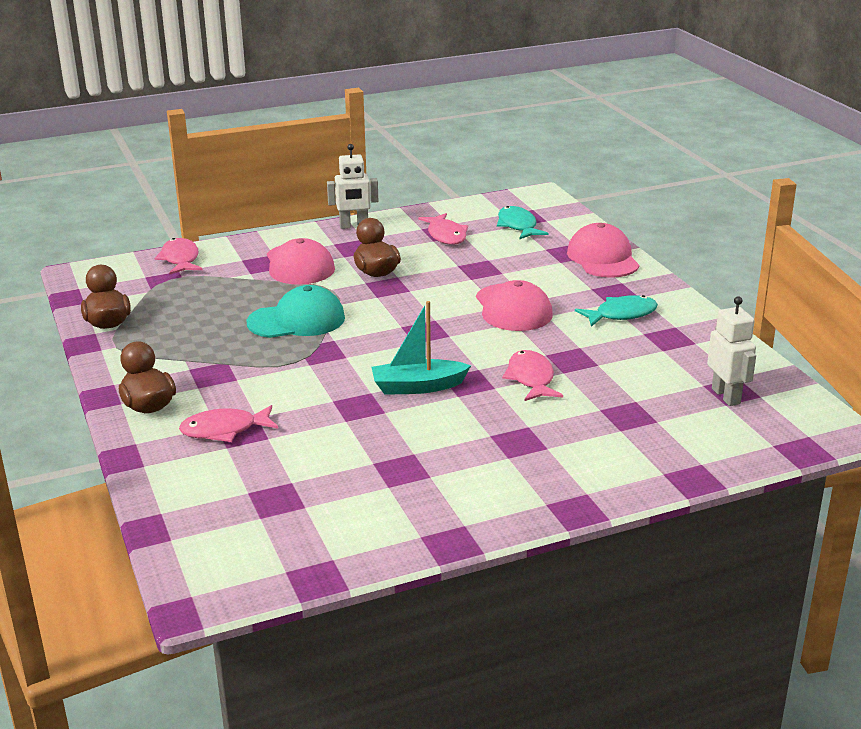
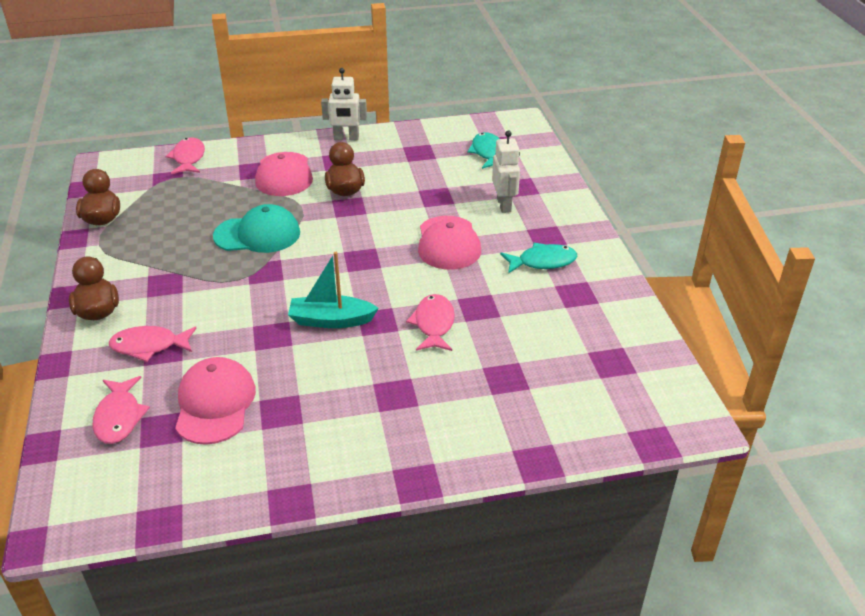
camera: 10 degrees right, 10 degrees up
(446, 235) = (421, 156): pink fish -> pink fish (119, 417)
(603, 258) = (549, 196): pink cap -> pink cap (215, 404)
(726, 396) = (604, 368): white robot -> white robot (504, 205)

